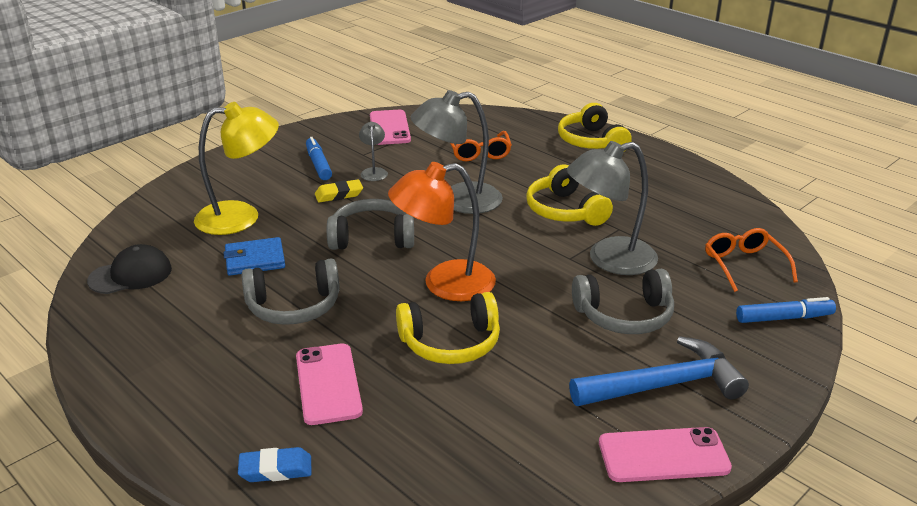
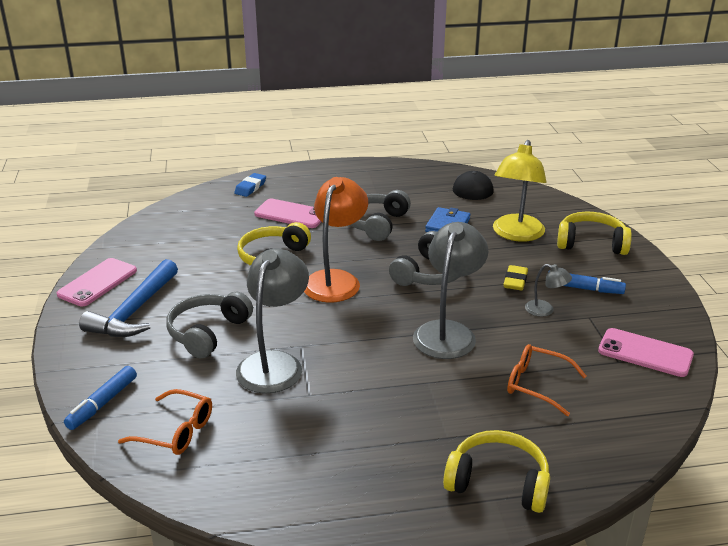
camera: 125 degrees right, 0 degrees up
(565, 211) = (370, 380): yellow headphones -> yellow headphones (591, 243)

